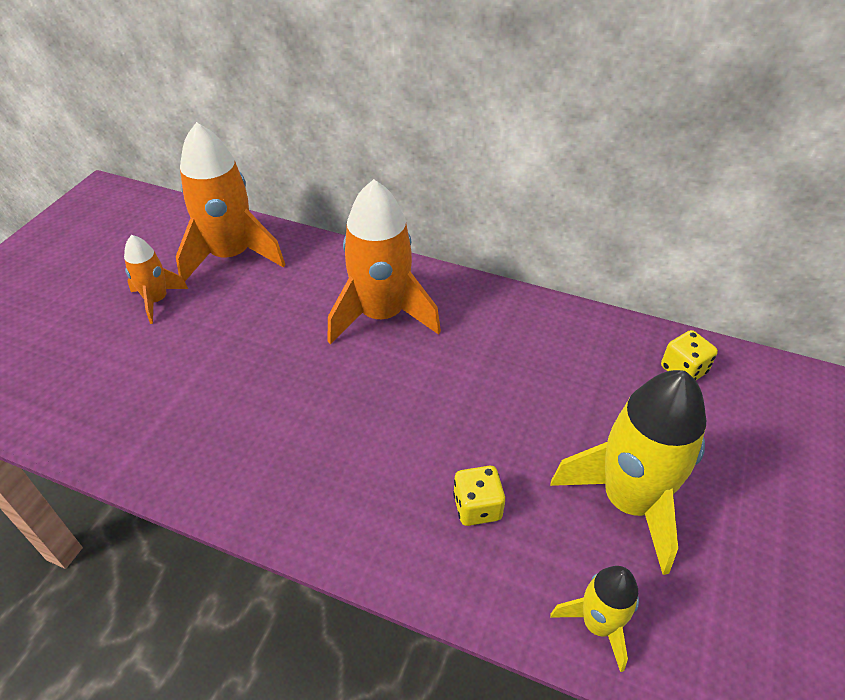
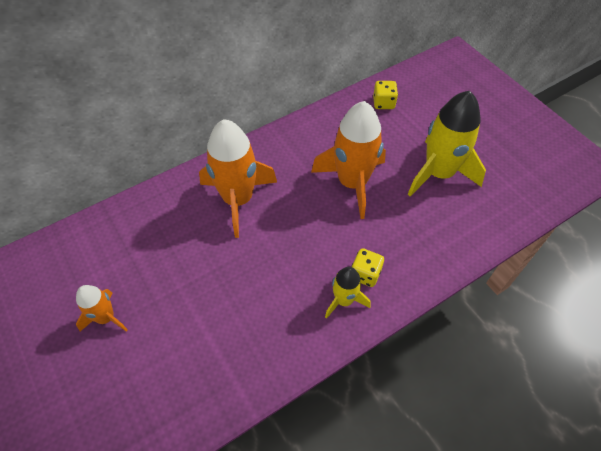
camera: 55 degrees left, 10 degrees up
(231, 256) = (103, 252): orange rocket -> orange rocket (352, 183)
(477, 507) = (401, 233): yellow dice -> yellow dice (365, 274)
(598, 624) = (489, 225): yellow rocket -> yellow rocket (344, 300)

